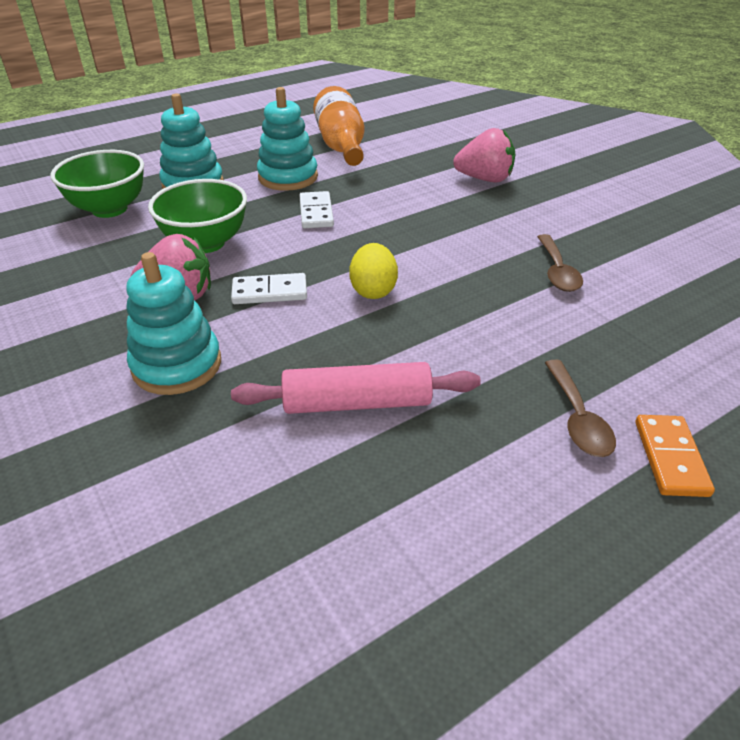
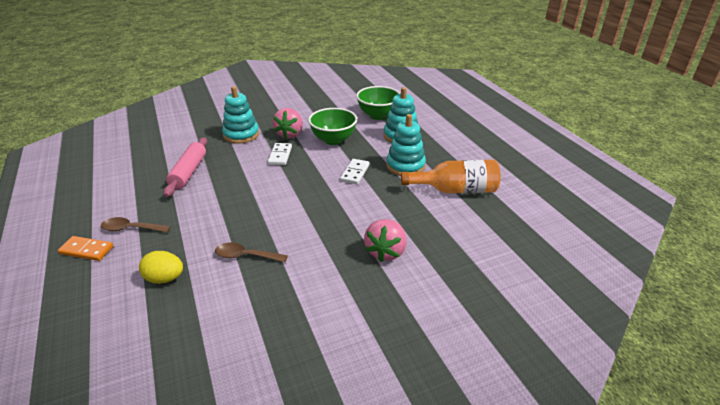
camera: 100 degrees right, 5 degrees down
(316, 213) = (355, 173): white domino -> white domino turned 75 degrees counterclockwise
(373, 290) = (265, 184): yellow egg -> yellow egg (165, 278)

